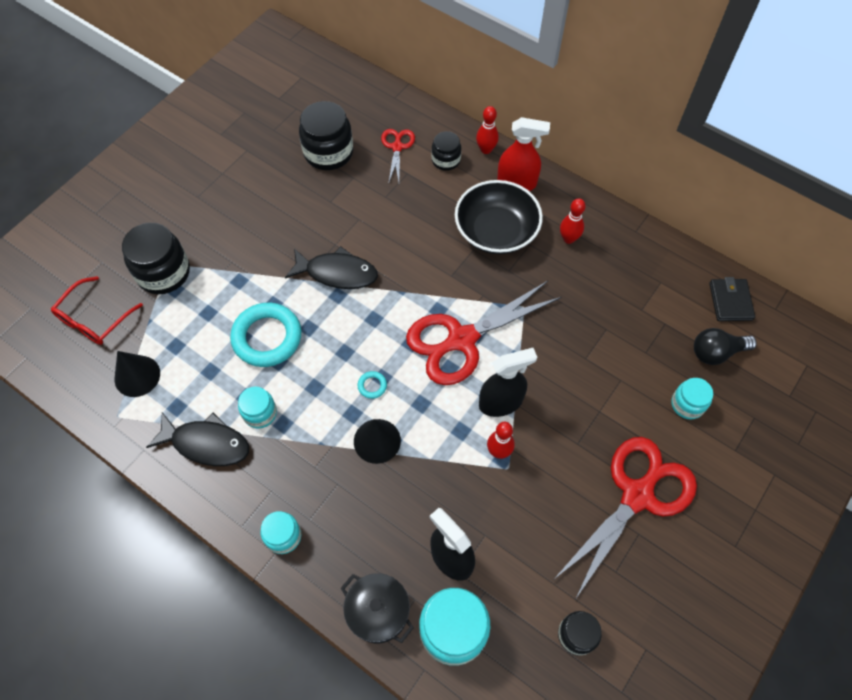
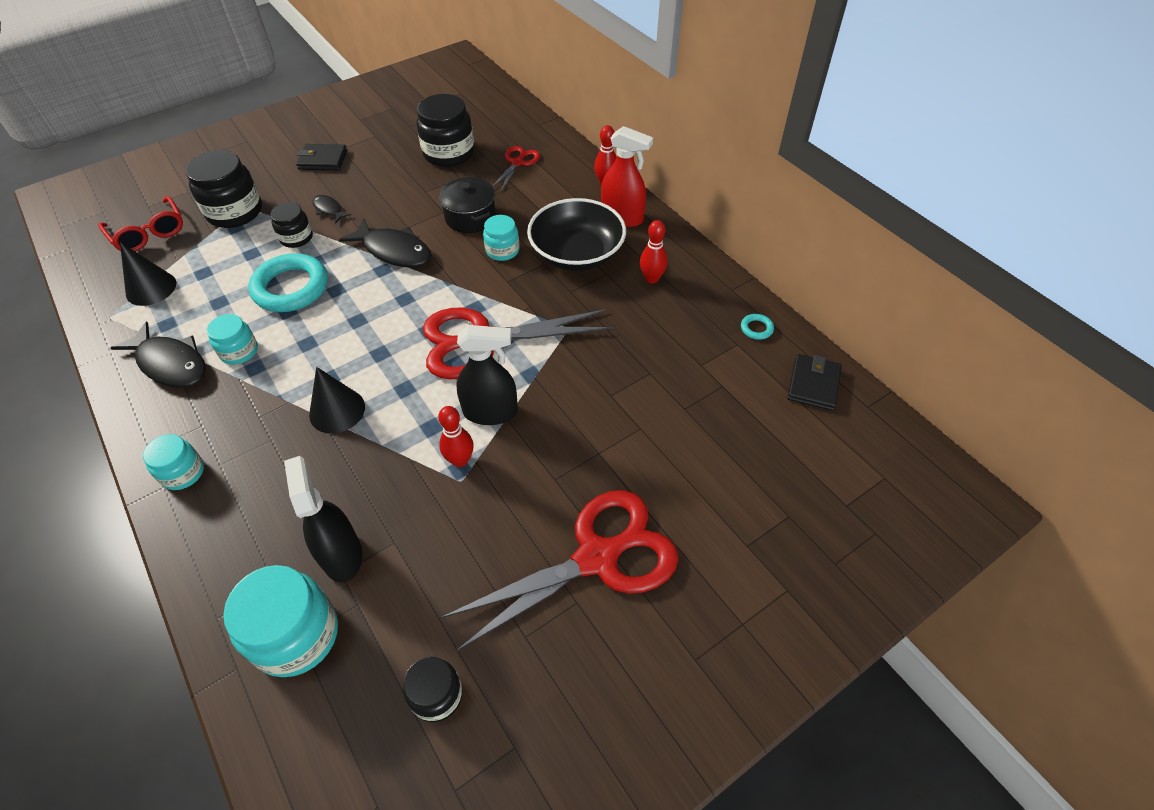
camera: 20 degrees right, 10 degrees down
(94, 319) = (149, 233): red glasses -> red glasses turned 90 degrees counterclockwise
(212, 191) = (323, 160): none -> black wallet
(252, 245) = (329, 209): none -> black fish
(372, 386) = (365, 358): turquoise ring -> turquoise ring (756, 328)
(378, 611) = (227, 584): black pot -> black pot (470, 217)
(446, 160) = (559, 183): black jar -> black jar (296, 238)
(687, 404) = (709, 476): turquoise jar -> turquoise jar (502, 250)
(716, 352) = (771, 432): black light bulb -> none

